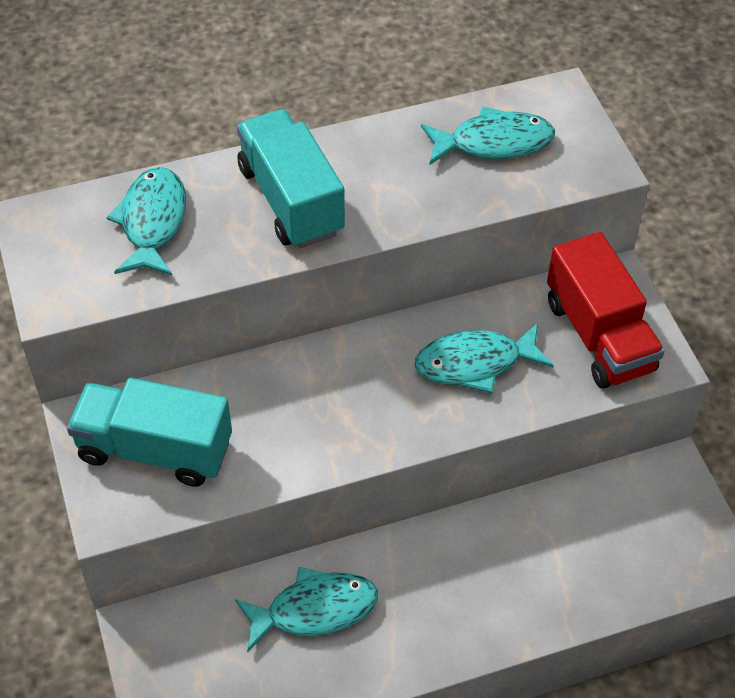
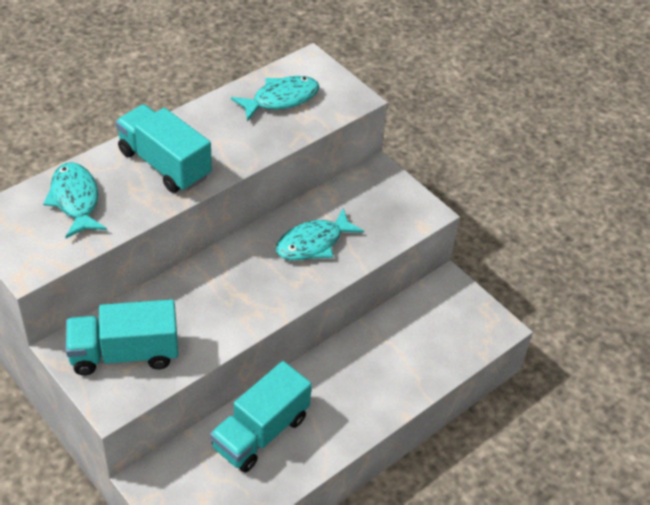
camera: 25 degrees left, 5 degrees down
(314, 609) = (260, 432): turquoise fish -> turquoise truck
(599, 336) = (382, 207): red truck -> none

